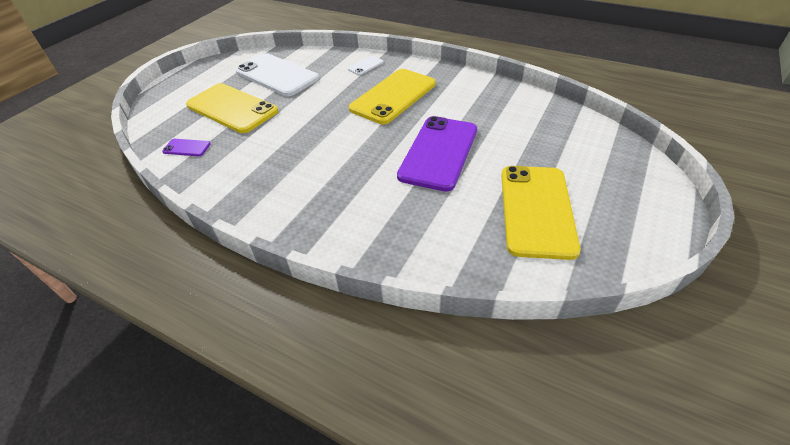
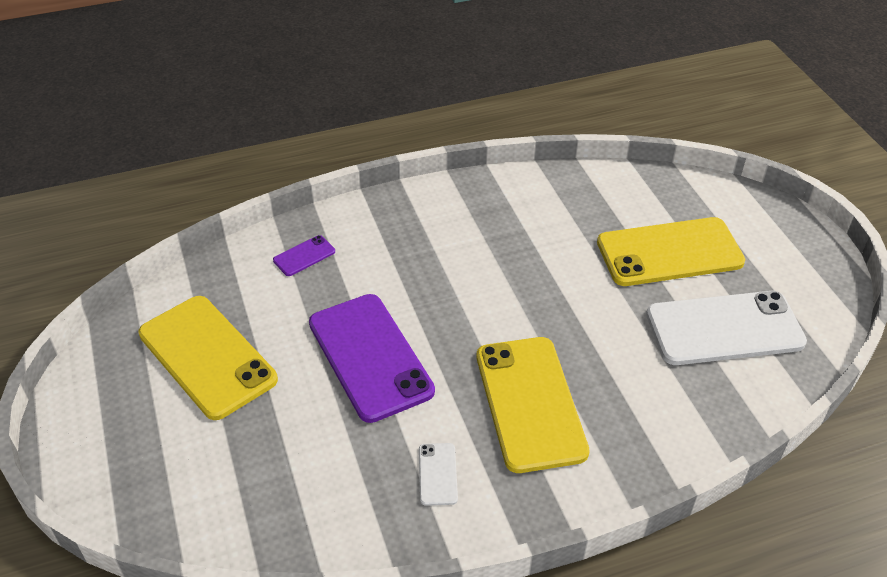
camera: 130 degrees right, 0 degrees up
(186, 148) = (615, 192): purple phone -> purple phone (304, 256)
(365, 66) = (654, 434): white phone -> white phone (437, 474)

